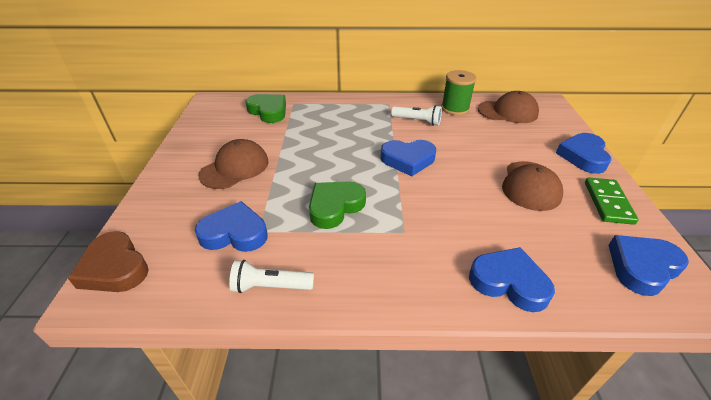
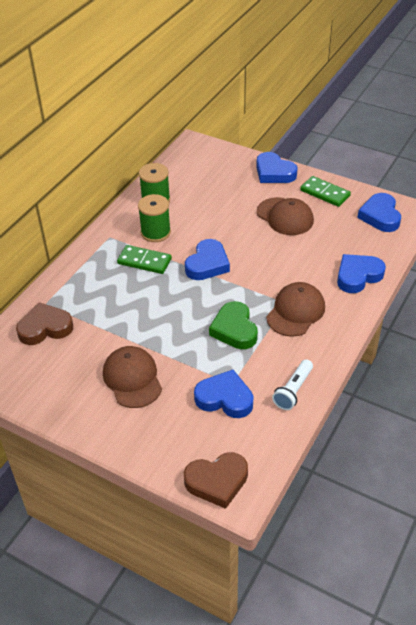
camera: 60 degrees left, 5 degrees up
(234, 233) = (225, 398): blue heart -> blue heart turned 75 degrees clockwise
(268, 111) = (45, 328): green heart -> brown heart
(378, 127) = (144, 261): none -> green domino
(417, 121) = (155, 232): white flashlight -> green spool
(508, 112) = (187, 173): brown cap -> brown cap (295, 311)

